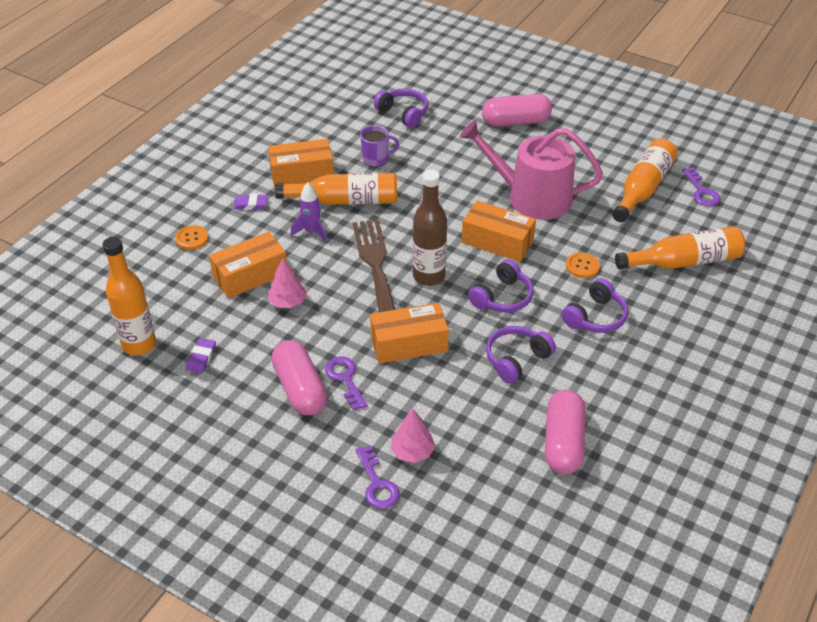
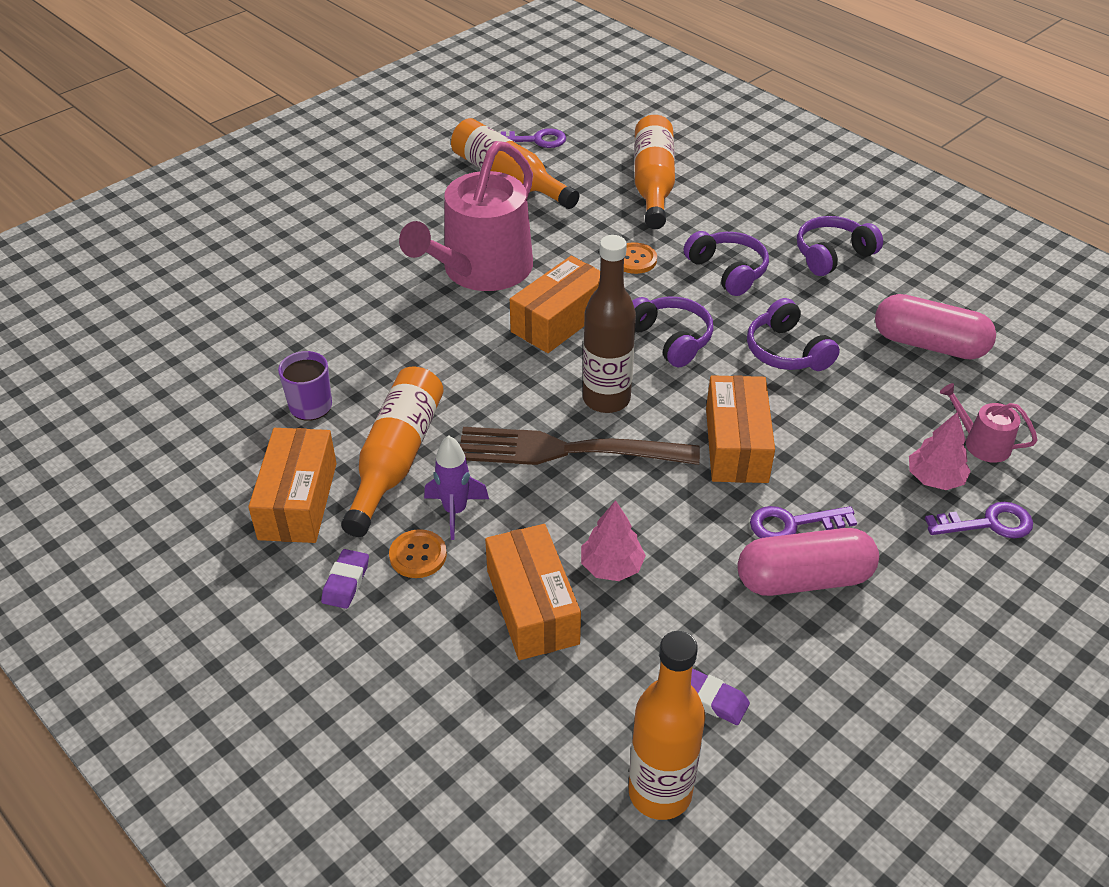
camera: 75 degrees left, 0 degrees up
(192, 239) = (402, 681): orange button -> orange button (418, 555)
(403, 113) = (211, 353): purple headphones -> purple headphones (832, 255)
(460, 479) = (981, 443): none -> pink watering can
(516, 121) = (308, 247): pink capsule -> none

